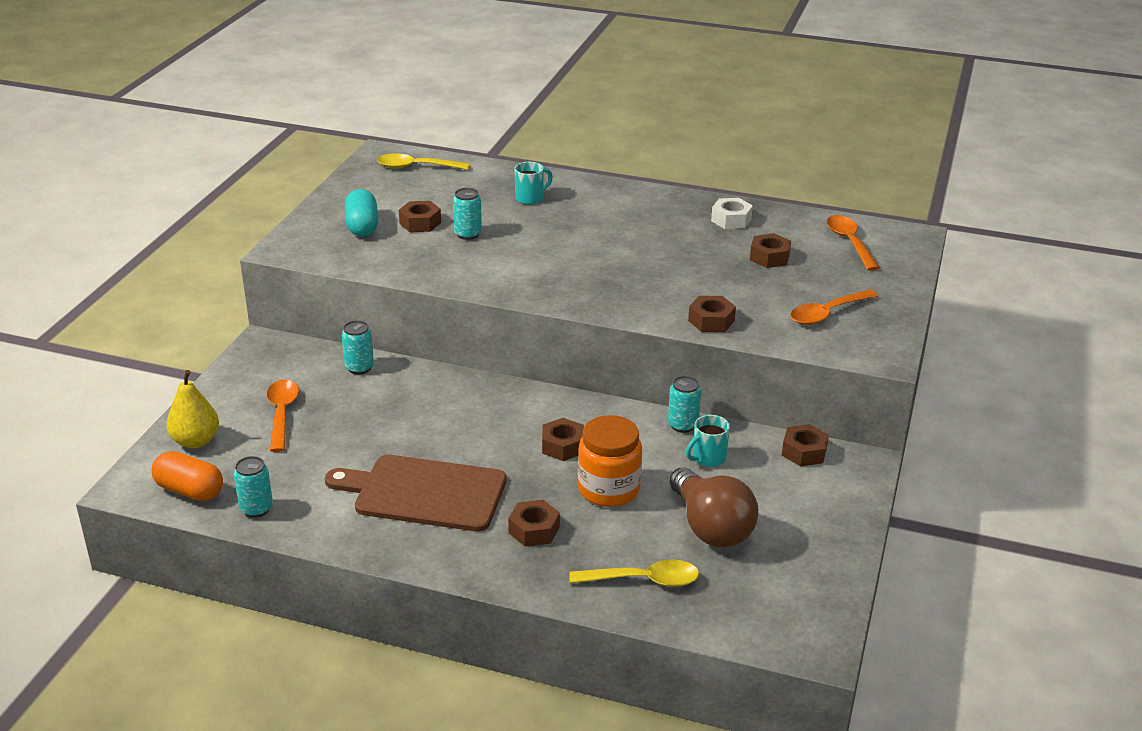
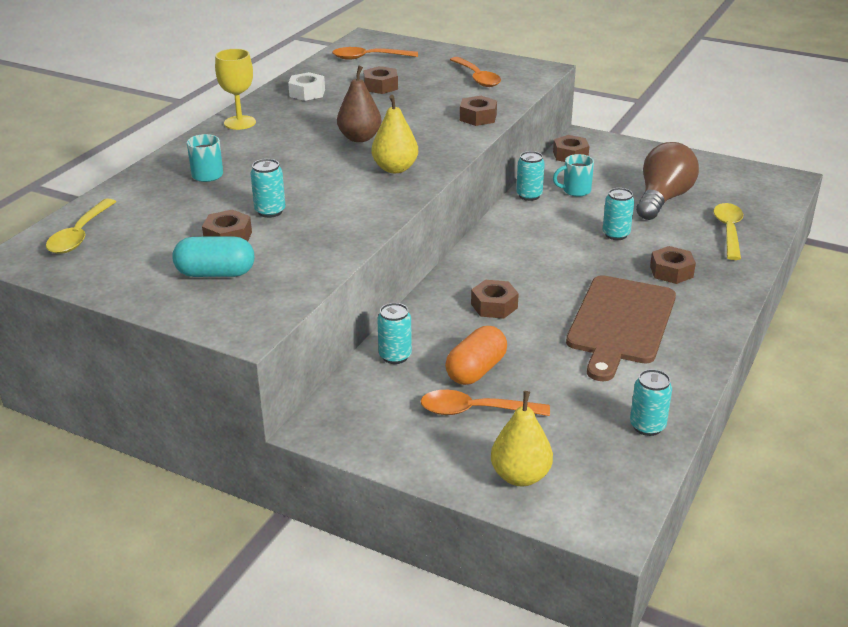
camera: 80 degrees left, 0 degrees up
(190, 490) = (616, 476): orange capsule -> orange capsule (476, 370)
(563, 446) = (553, 250): brown nut -> brown nut (494, 306)
(567, 283) = (395, 168): none -> yellow pear
(609, 489) = (616, 234): orange jar -> turquoise can
(631, 259) = (359, 138): none -> brown pear
(643, 197) = (240, 123): none -> yellow goblet
(708, 458) = (575, 191): turquoise mug -> turquoise mug turned 105 degrees clockwise
(710, 527) = (662, 199): brown light bulb -> brown light bulb turned 45 degrees counterclockwise

